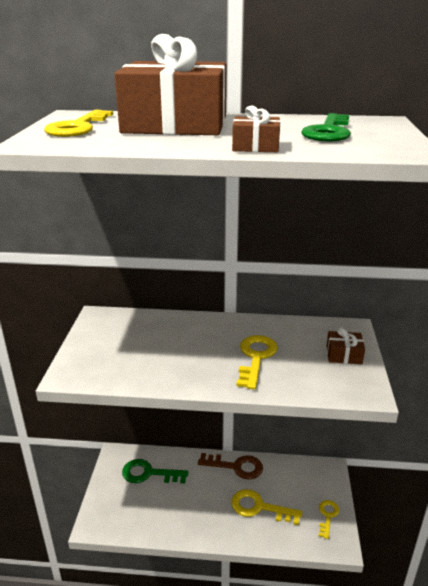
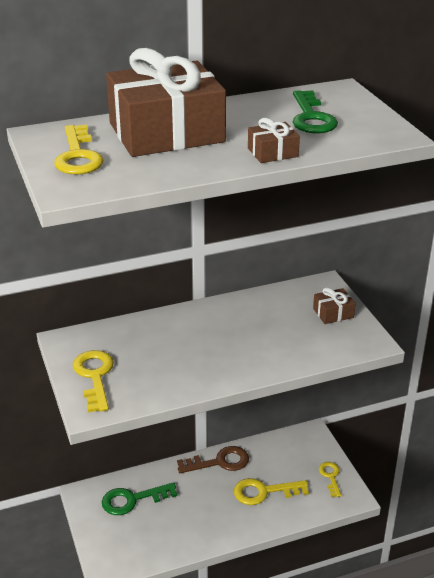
camera: 25 degrees left, 5 degrees up
(256, 357) = (257, 338): yellow key -> yellow key (94, 376)

